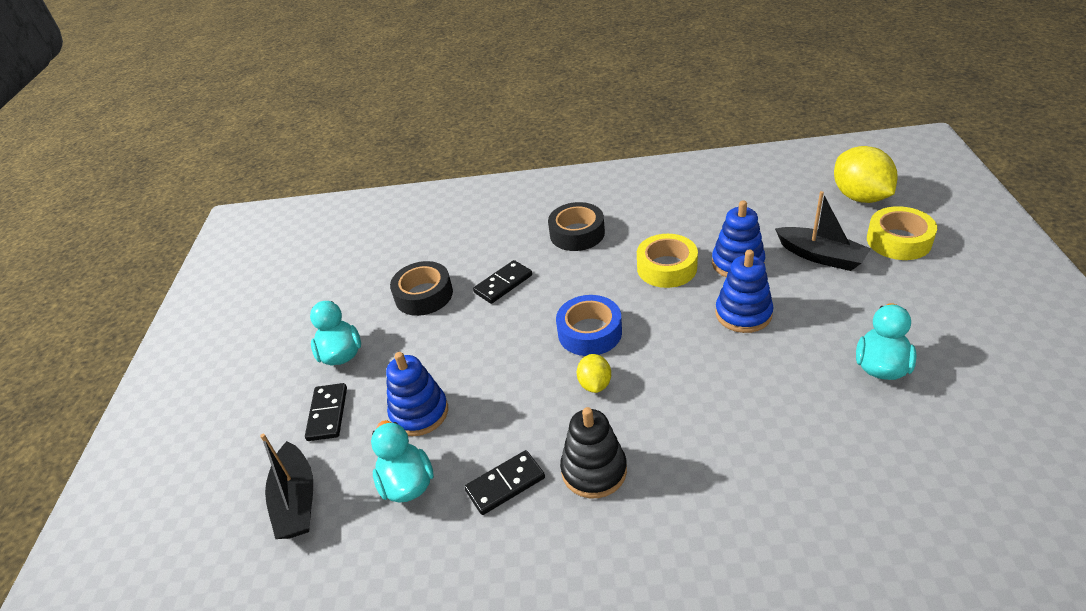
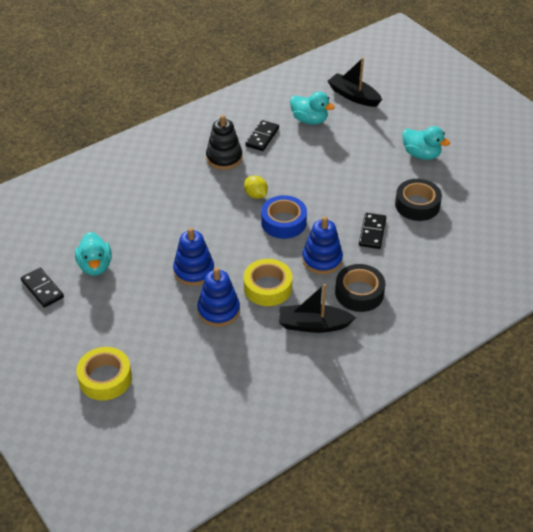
camera: 140 degrees right, 5 degrees up
(328, 414) = (387, 128): black domino -> black domino (42, 289)
(419, 413) = (338, 146): blue stacking toy -> blue stacking toy (322, 260)
(821, 256) = (160, 340): black boat -> black boat (313, 325)
(860, 197) = (149, 422): yellow lemon -> none

